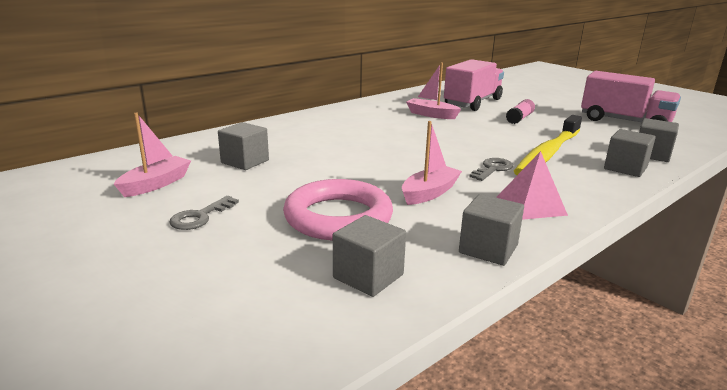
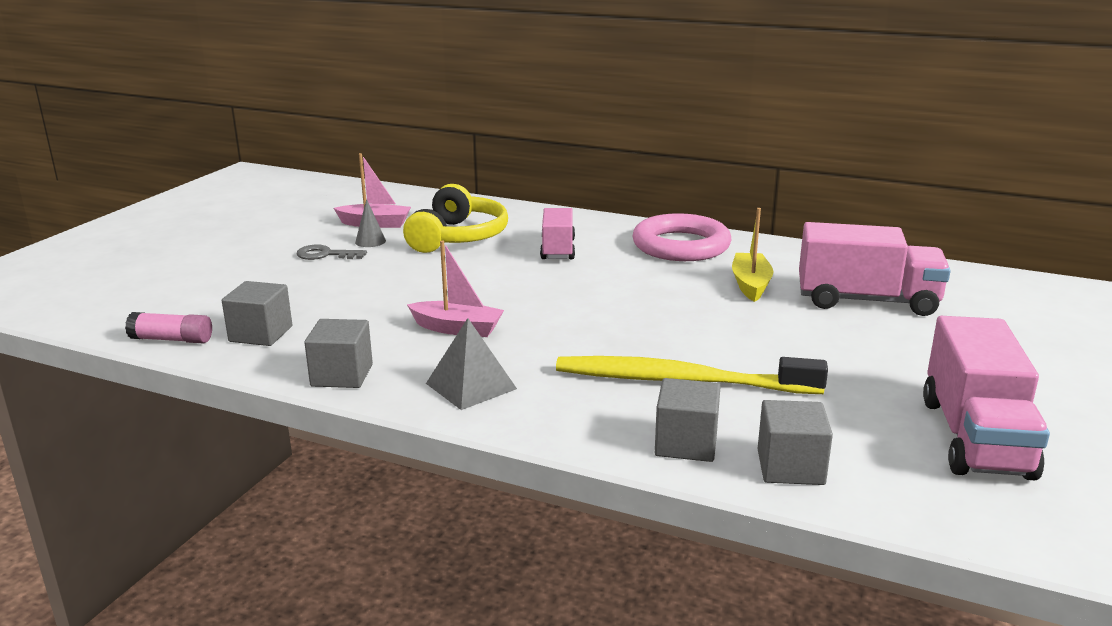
camera: 65 degrees right, 0 degrees up
(198, 193) = (370, 241): none -> grey cone
(245, 161) = (458, 237): grey cube -> yellow headphones
(318, 140) = (558, 249): none -> pink truck
(338, 217) = (363, 301): pink ring -> pink ring (681, 245)
(431, 115) = (751, 285): pink boat -> yellow boat
(493, 169) = (570, 351): grey key -> none
(519, 118) = (834, 344): pink glue stick -> pink glue stick (172, 339)
(531, 205) = (471, 386): pink pyramid -> grey pyramid

